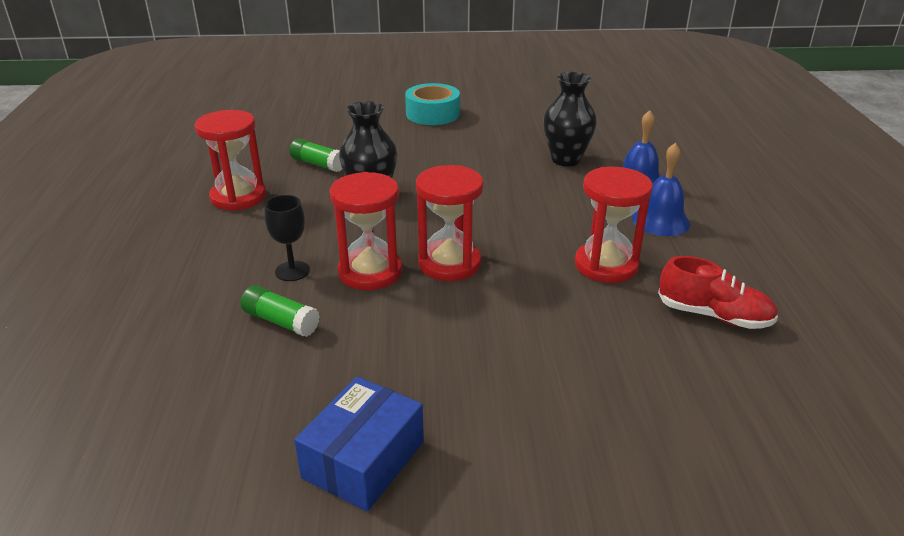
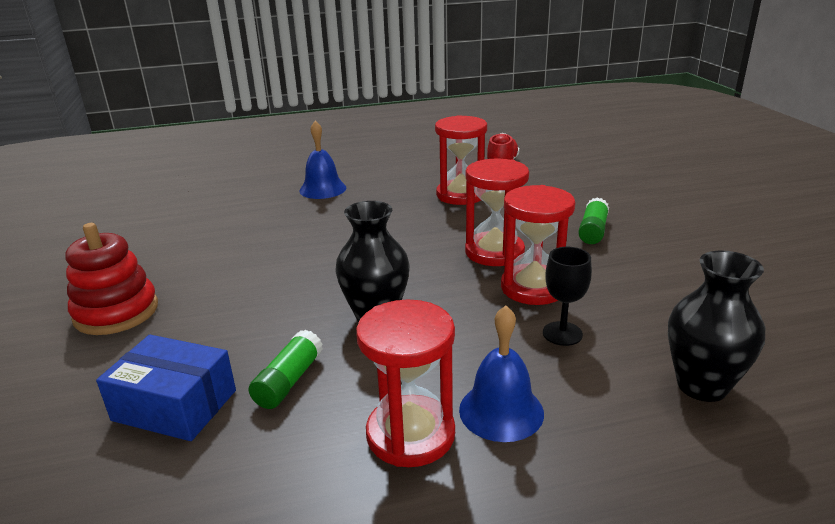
camera: 100 degrees left, 5 degrees down
(281, 321) = (645, 318): green glue stick -> green glue stick (593, 231)
(364, 459) = (744, 250): blue box -> blue box (175, 405)
(432, 114) = (116, 312): turquoise tape -> red stacking toy
(566, 160) = (273, 219): black vase -> black vase (702, 386)
(660, 221) = (385, 180): blue bell -> blue bell (501, 411)

